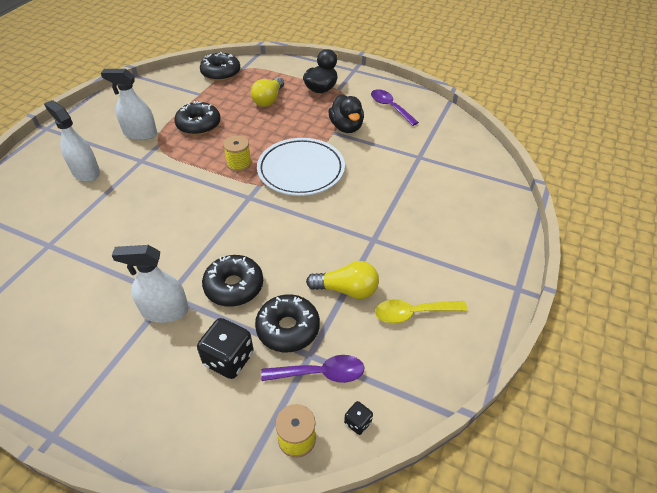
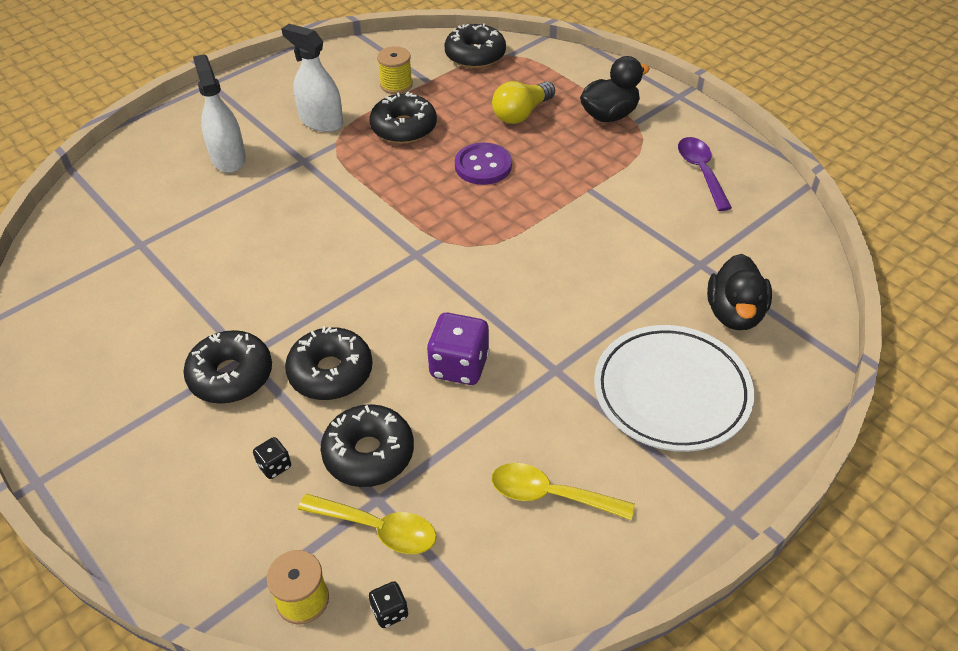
camera: 25 degrees right, 0 degrees up
(165, 311) = (231, 375): white spray bottle -> black donut
(229, 359) = (274, 466): black dice -> black dice, size x0.50
(239, 163) = (428, 200): yellow spool -> yellow spool (396, 85)
(262, 135) = (483, 166): none -> purple button
(301, 170) = (509, 235): white plate -> white plate (671, 392)
(315, 256) = (459, 366): none -> purple dice
(320, 373) = (378, 529): purple spoon -> yellow spoon
(346, 127) = (613, 186): black duck -> black duck (734, 313)
(347, 290) = (476, 429): yellow light bulb -> none

